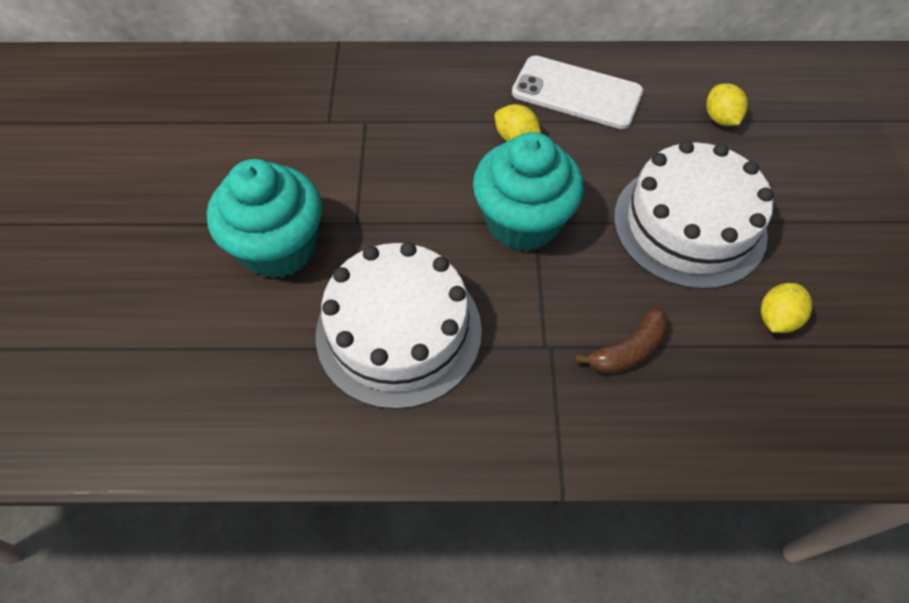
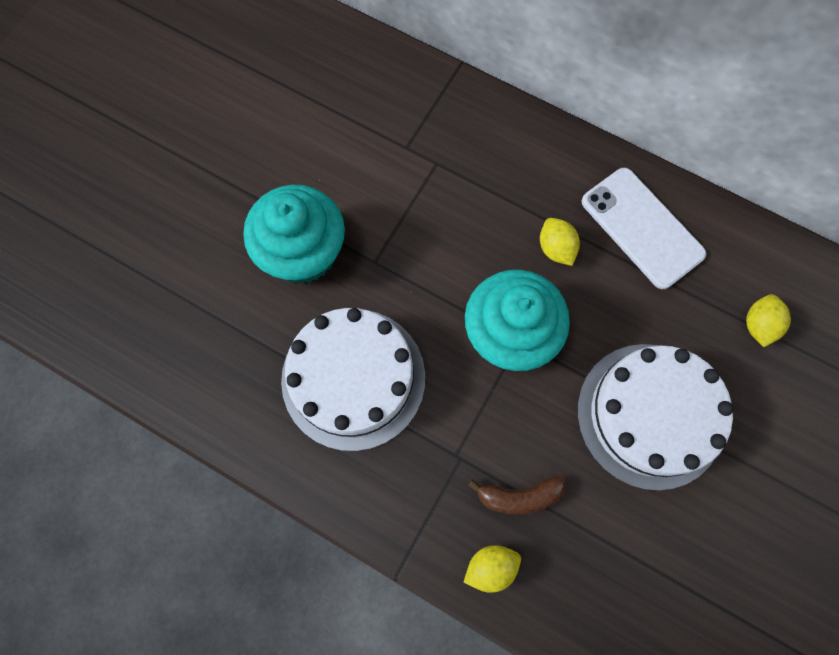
camera: 30 degrees right, 15 degrees up
(776, 319) = (661, 541): yellow lemon -> yellow lemon (490, 566)

